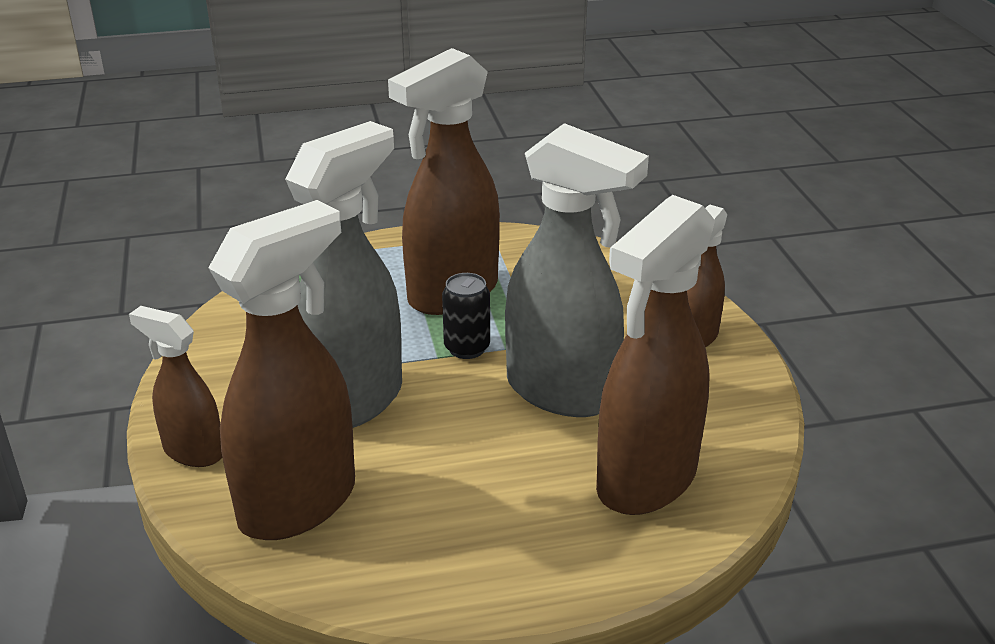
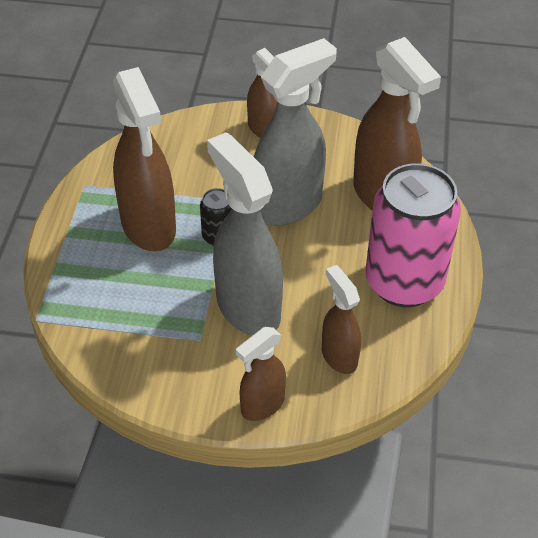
camera: 70 degrees left, 15 degrees up
(299, 503) = (339, 356): brown spray bottle -> brown spray bottle, size x0.55
(474, 542) = (404, 282): none -> pink can

